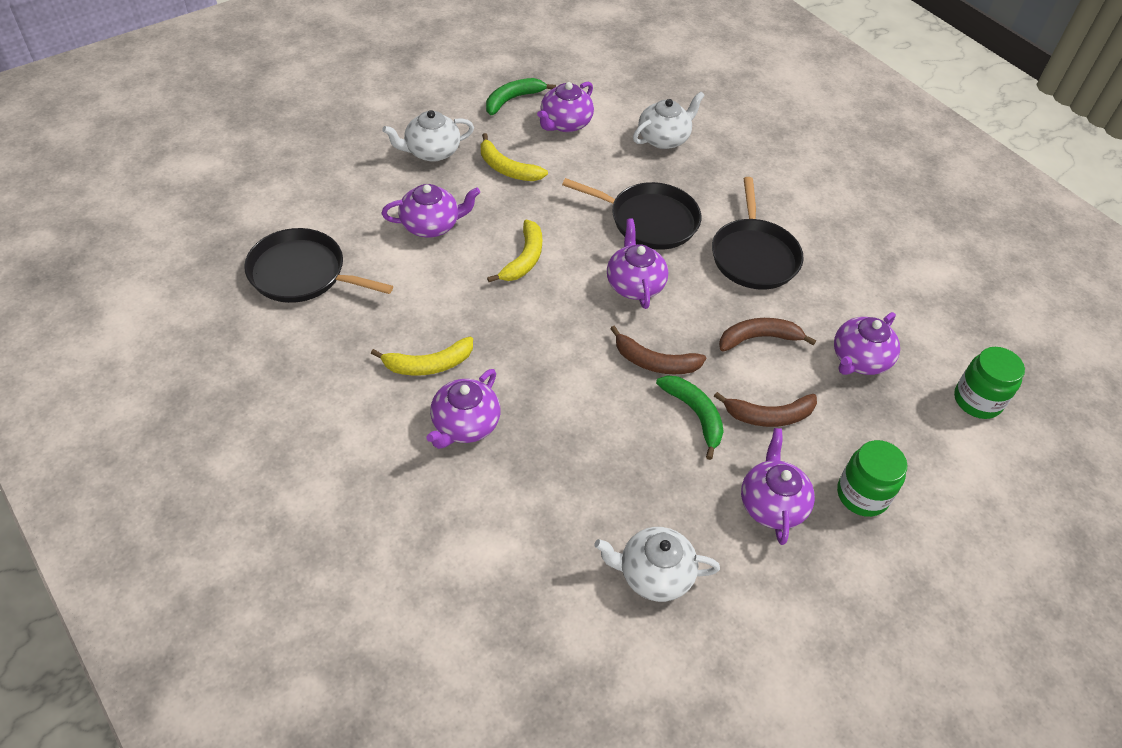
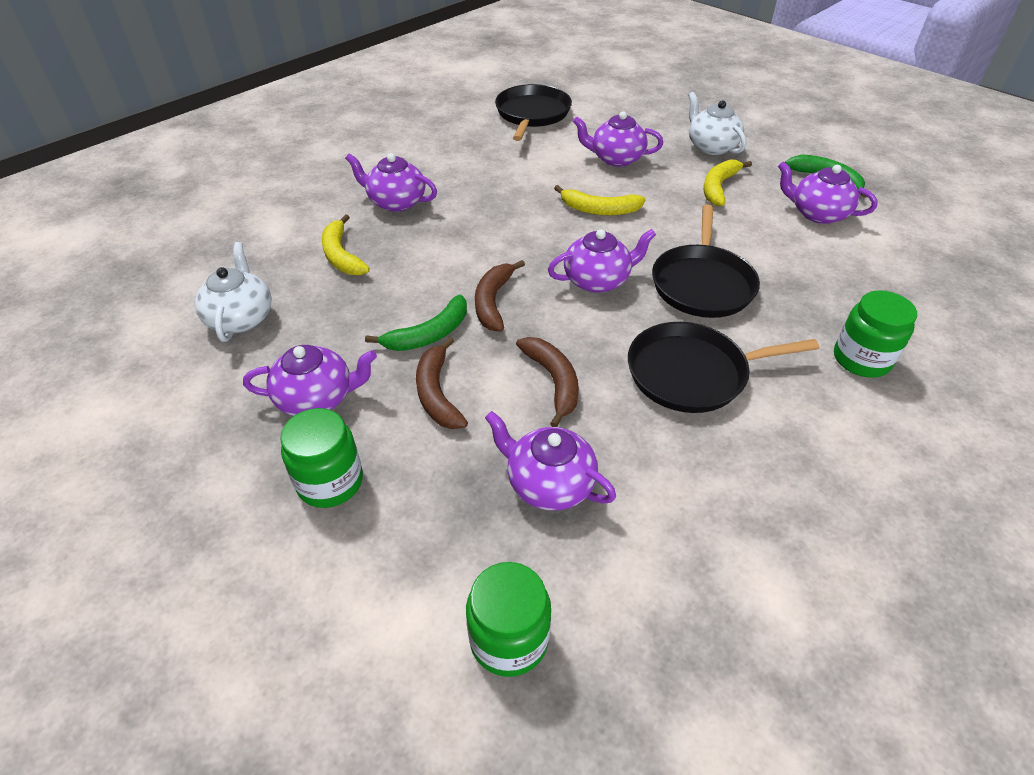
camera: 85 degrees right, 5 degrees down
(428, 364) = (455, 178): yellow banana -> yellow banana (341, 255)
(431, 225) = (616, 159): purple teapot -> purple teapot turned 120 degrees clockwise
(664, 138) = (854, 285): white teapot -> none
(745, 165) = (861, 359): none -> green jar

